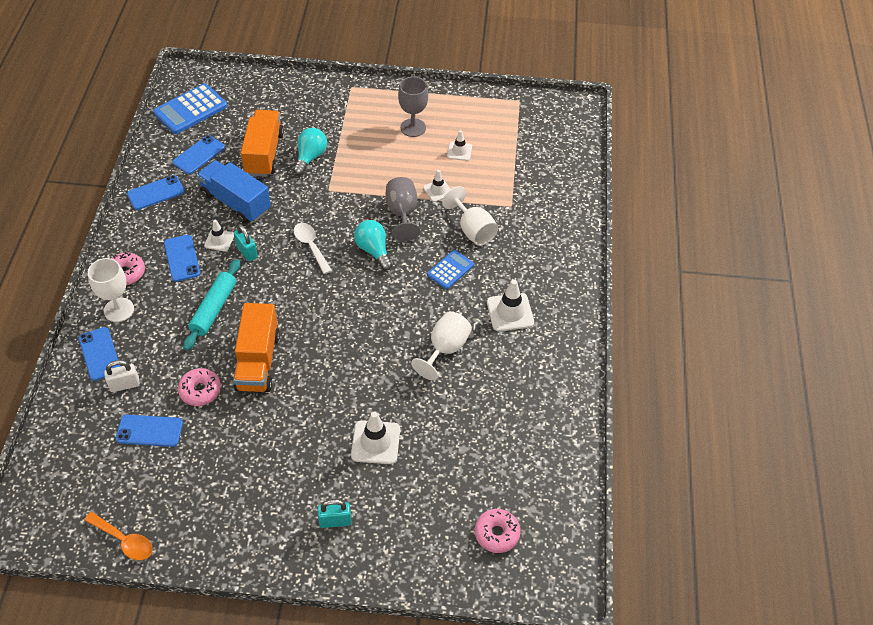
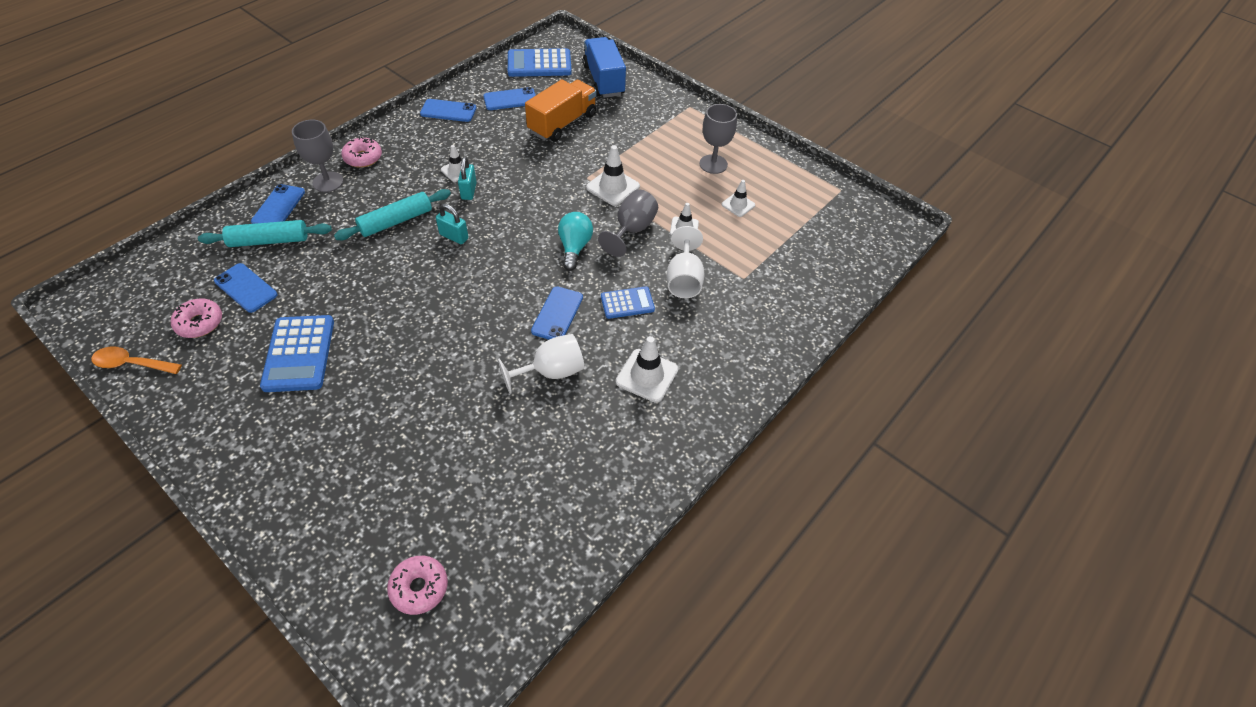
camera: 35 degrees right, 0 degrees up
(119, 310) = (328, 182): white goblet -> grey goblet
(124, 385) = (269, 241): white padlock -> turquoise rolling pin
(124, 540) = (131, 364): orange spoon -> orange spoon turned 120 degrees clockwise
(182, 258) = (414, 169): blue phone -> blue phone (557, 314)
(200, 391) = (316, 280): pink donut -> pink donut (200, 323)
(236, 202) = (501, 148): blue truck -> blue truck (604, 80)
(250, 450) = (299, 354): none -> blue calculator
(258, 361) = (384, 283): orange truck -> none
(310, 157) = (598, 144): turquoise light bulb -> none
(311, 246) = (525, 215): white spoon -> none
(335, 521) = (296, 465): turquoise padlock -> turquoise padlock (454, 236)
(375, 442) = (403, 417): white traffic cone -> white traffic cone (613, 187)

